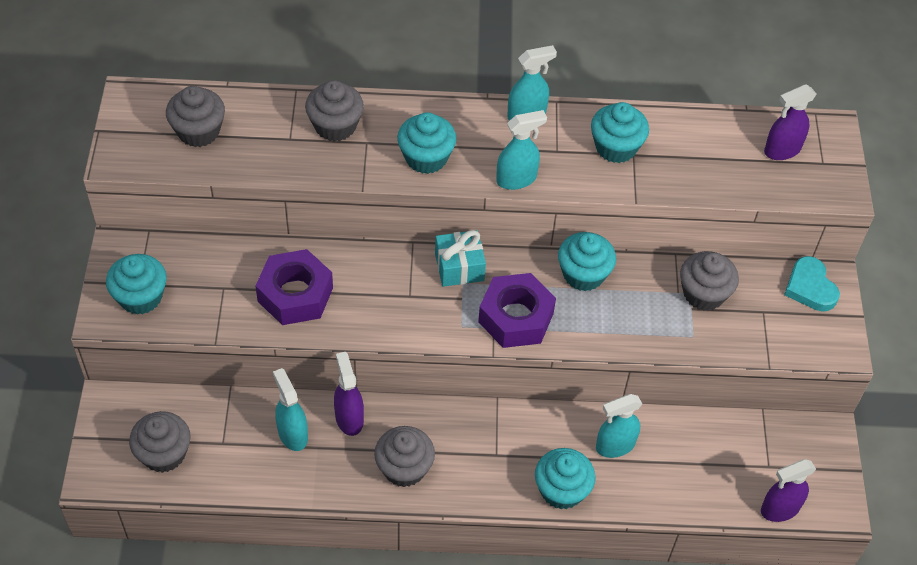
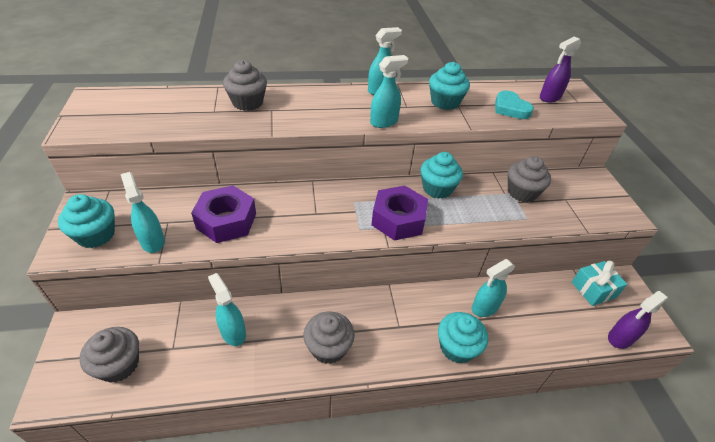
camera: 10 degrees left, 10 degrees down
(198, 131) = (143, 111): grey cupcake -> none
(207, 313) = (152, 241): none -> turquoise spray bottle
(349, 418) = (278, 314): purple spray bottle -> none
(426, 158) = (316, 115): turquoise cupcake -> none
(459, 267) = (349, 192): turquoise gift -> turquoise gift (593, 290)
(810, 287) = (587, 182): turquoise heart -> turquoise heart (510, 108)

